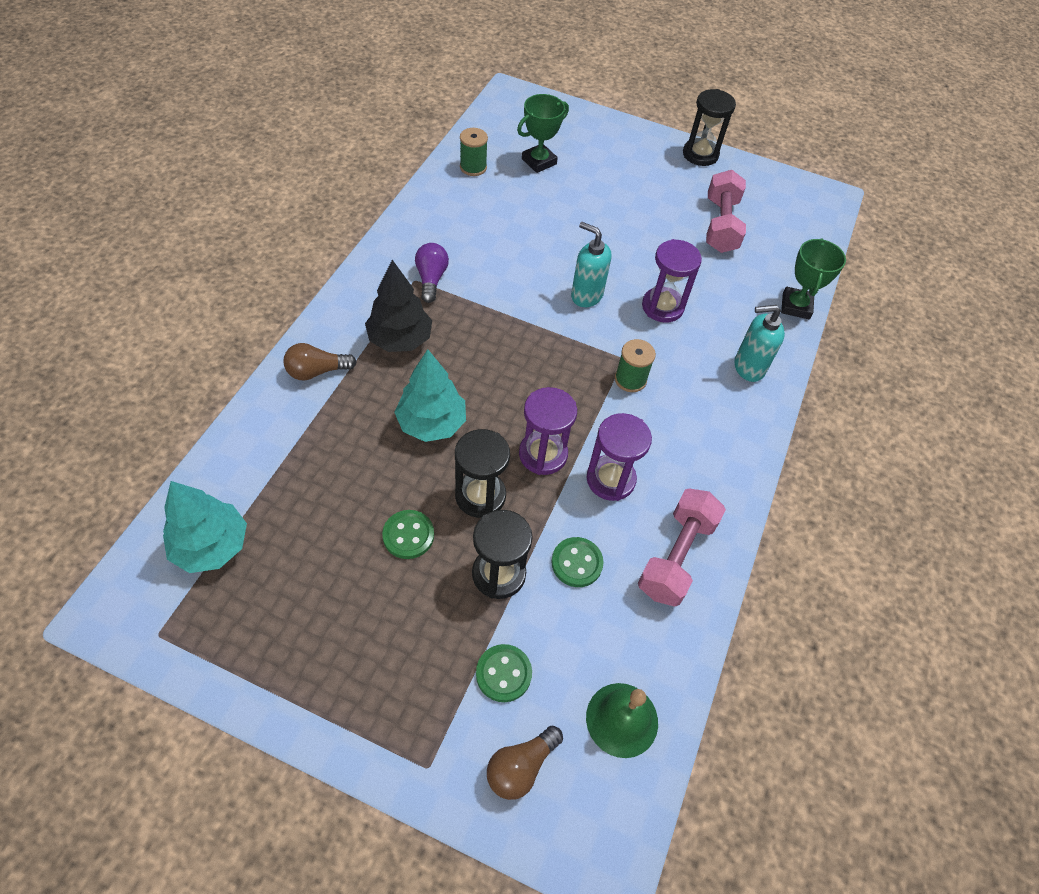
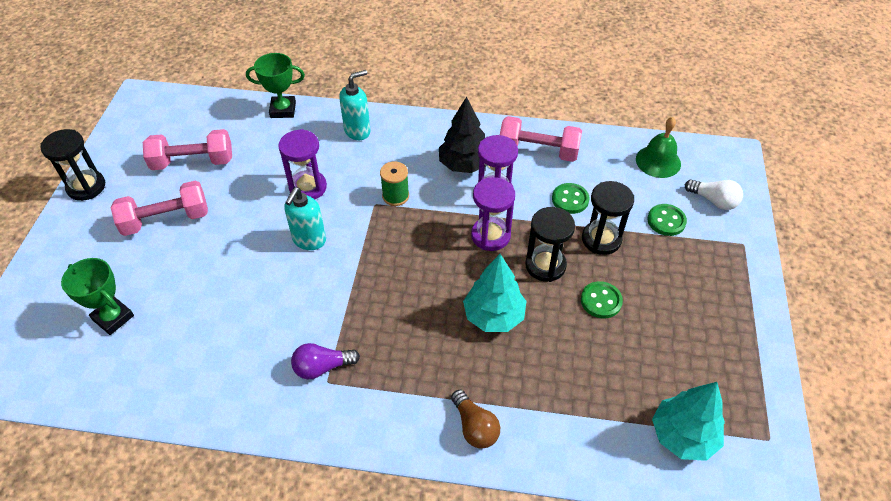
camera: 100 degrees left, 5 degrees down
(400, 339) = (410, 369): black tree -> black tree (464, 164)
(473, 167) = (131, 378): green spool -> none
(521, 766) = (713, 201): brown light bulb -> white light bulb
(643, 200) = (166, 220): none -> pink dumbbell
(748, 367) = (357, 131): turquoise soap dispenser -> turquoise soap dispenser turned 105 degrees counterclockwise

